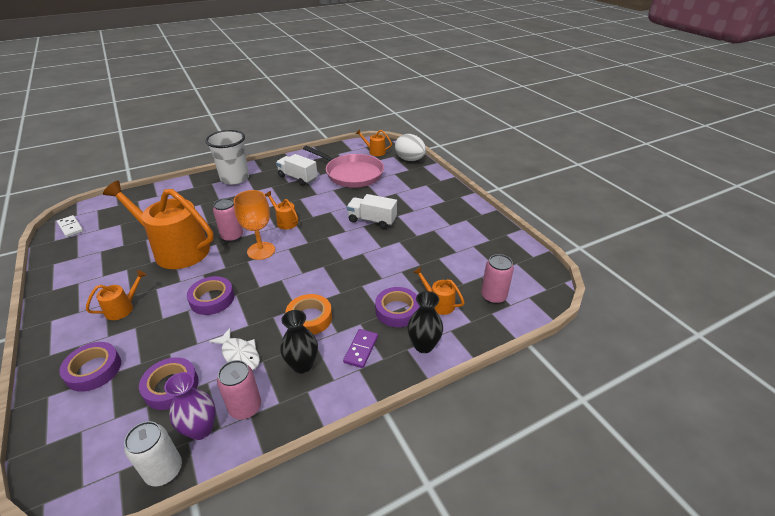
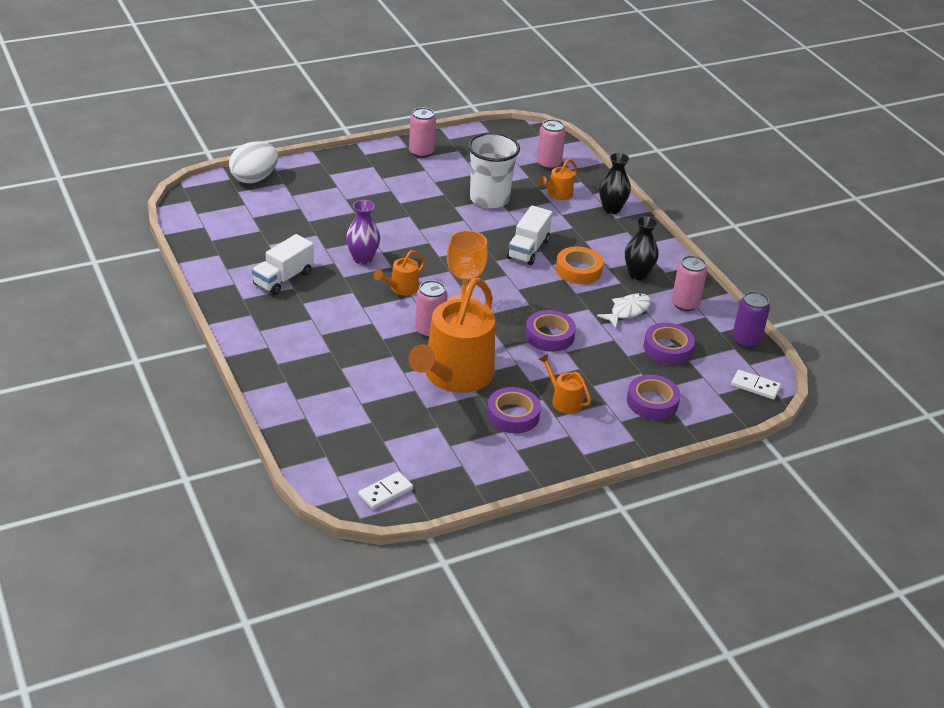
camera: 90 degrees left, 0 degrees up
(76, 473) = (755, 386): none -> white domino
(164, 470) = (746, 340): white can -> purple can
(201, 429) = (708, 326): purple vase -> purple vase (362, 259)
(235, 178) = (268, 340): white cup -> white cup (489, 199)
(352, 174) = (284, 230): pink pan -> none
(361, 349) = (617, 242): purple domino -> none
(372, 220) = (408, 221): white truck -> white truck (528, 249)
(375, 151) = (217, 205): orange watering can -> none
(397, 310) = (567, 218): purple tape -> purple tape (513, 415)
(476, 221) = (421, 152): none -> pink can

